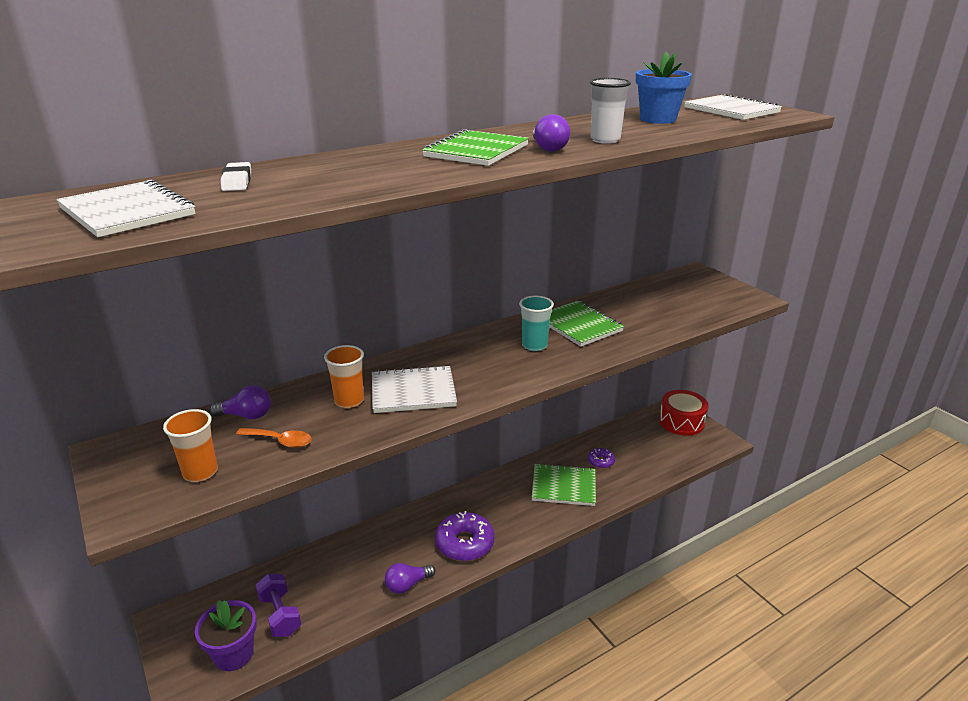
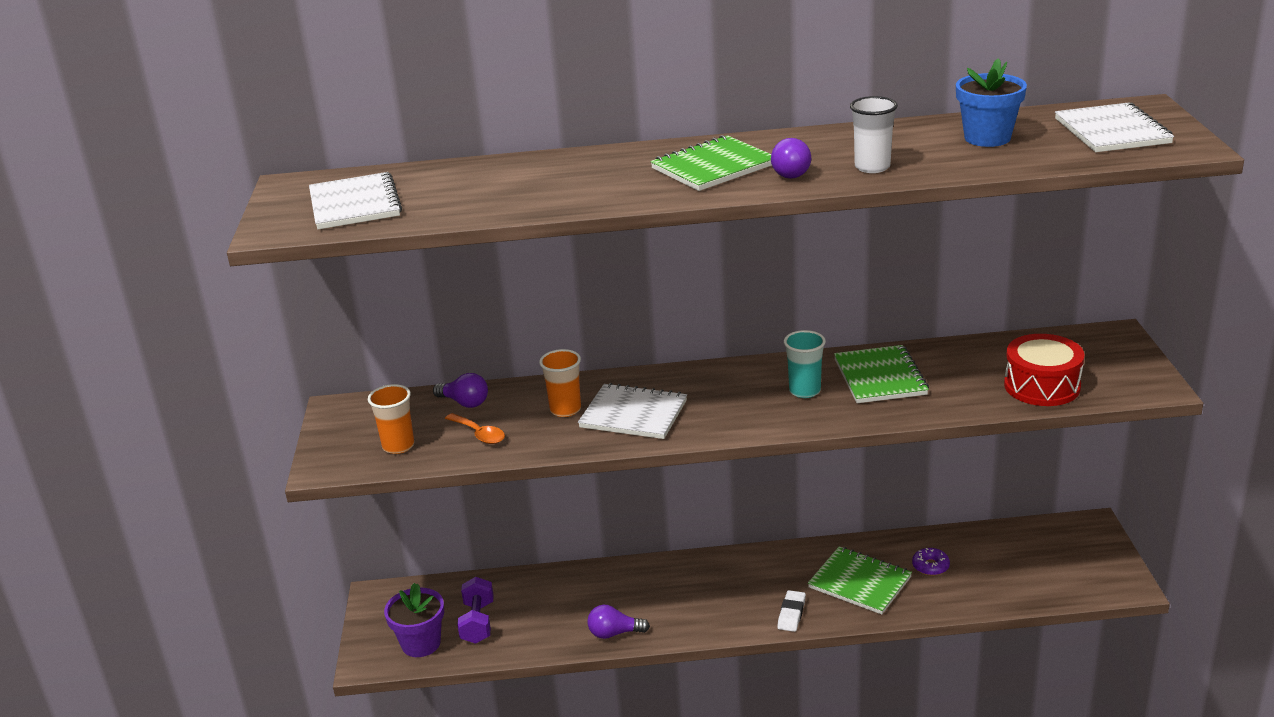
camera: 30 degrees right, 0 degrees up
(237, 181) = (461, 179): white eraser -> white eraser (791, 614)
(465, 543) = (700, 611): purple donut -> none
(681, 422) = (1086, 545): red drum -> red drum (1042, 386)

